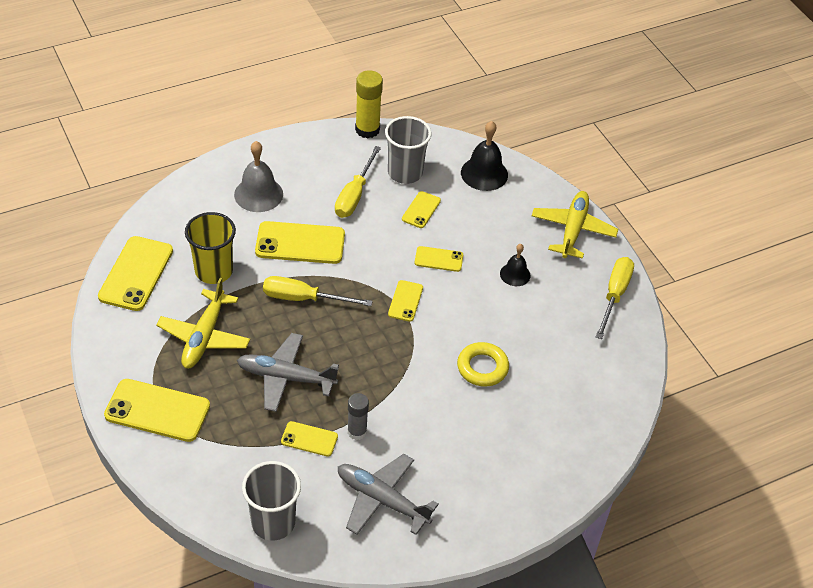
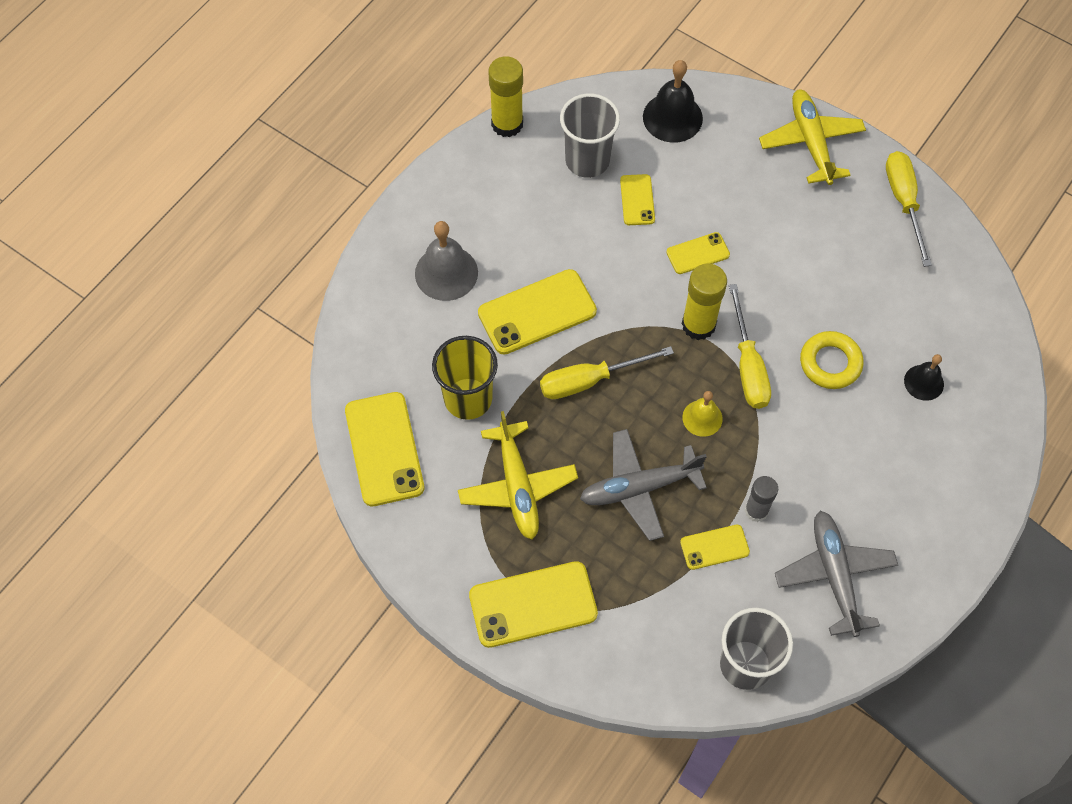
camera: 25 degrees left, 15 degrees up
(354, 195) = (552, 218): yellow screwdriver -> yellow screwdriver (748, 365)
(363, 357) = (702, 418): none -> yellow bell
(381, 499) = (834, 575): grey plane -> grey plane turned 75 degrees clockwise
(405, 301) = (698, 325): yellow phone -> yellow glue stick
(515, 274) = (788, 230): black bell -> black bell (924, 382)

